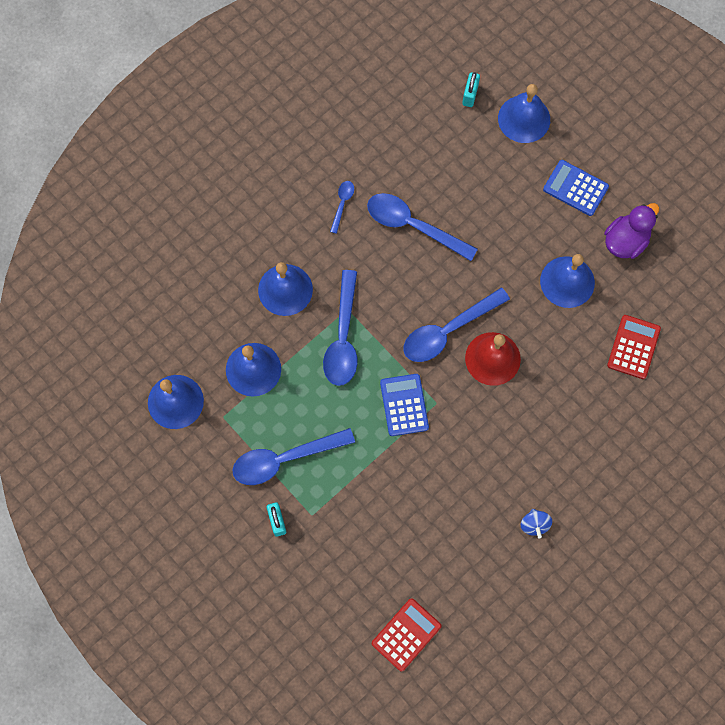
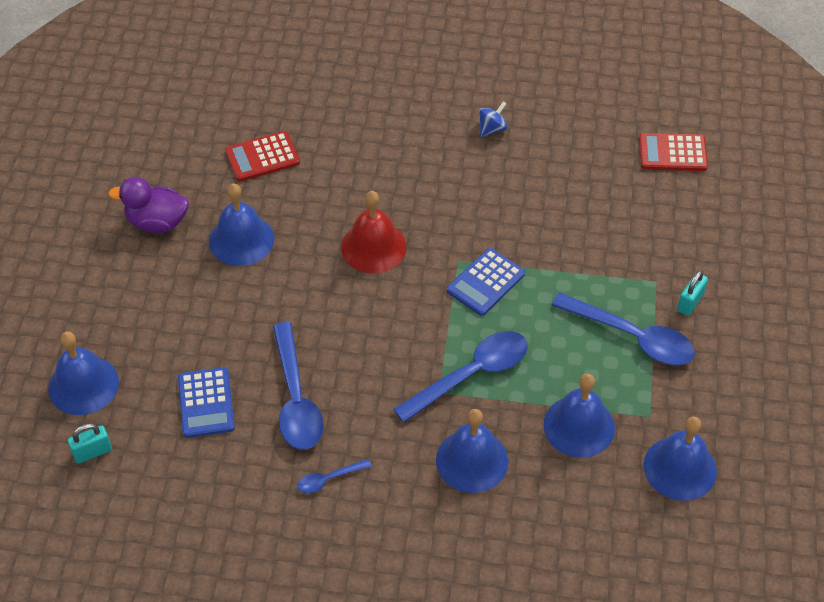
camera: 130 degrees left, 20 degrees down
(448, 331) = (380, 297): blue spoon -> none
(575, 188) = (131, 293): blue calculator -> blue calculator (206, 403)

